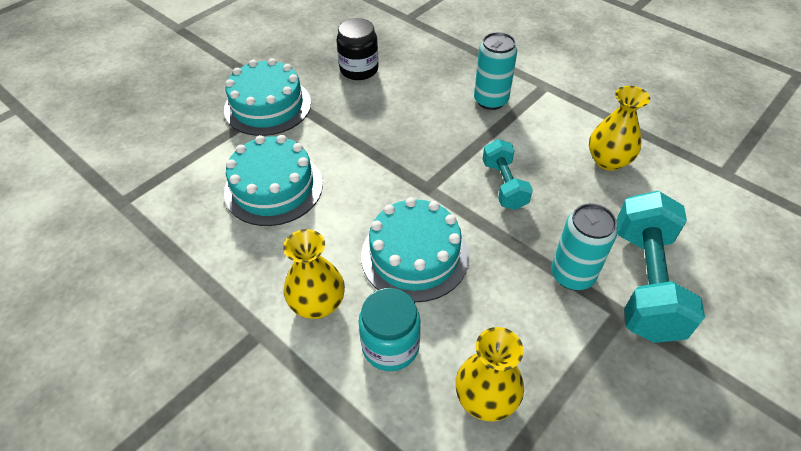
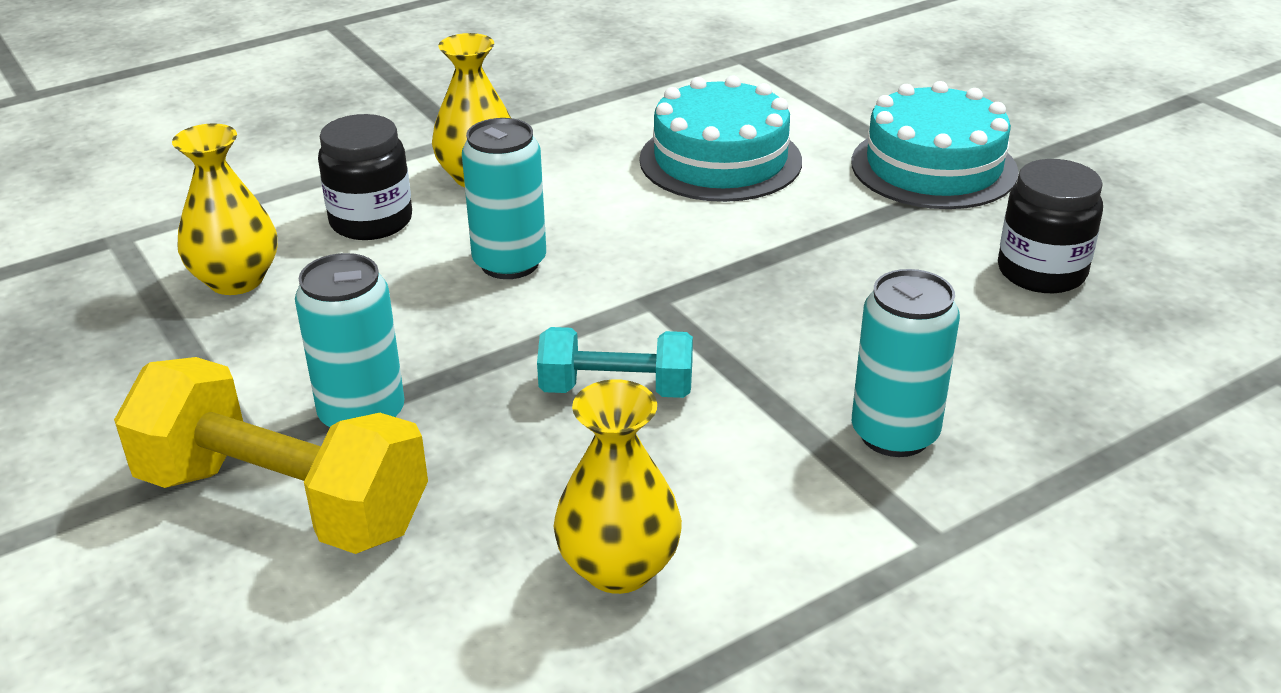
camera: 105 degrees right, 15 degrees down
(390, 346) = (371, 221): turquoise jar -> black jar
(414, 255) = (509, 263): turquoise cake -> turquoise can
(645, 282) = (283, 501): turquoise dumbbell -> yellow dumbbell

